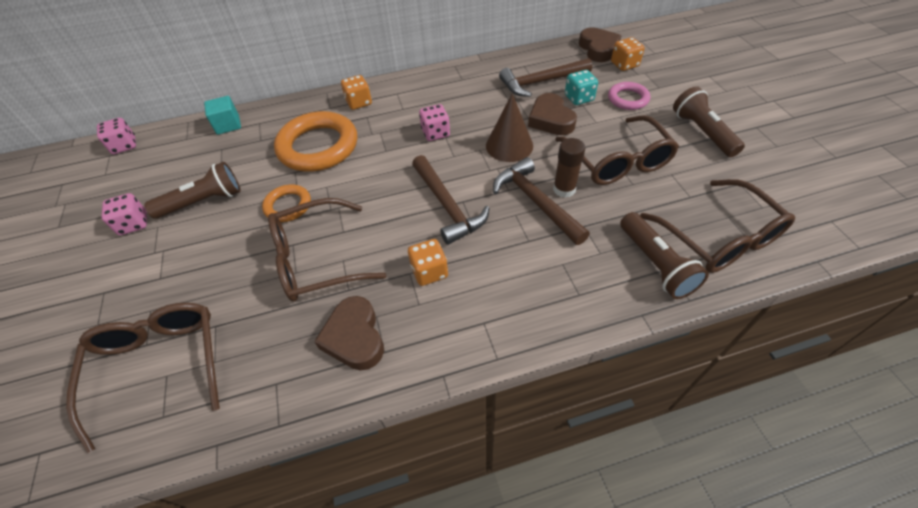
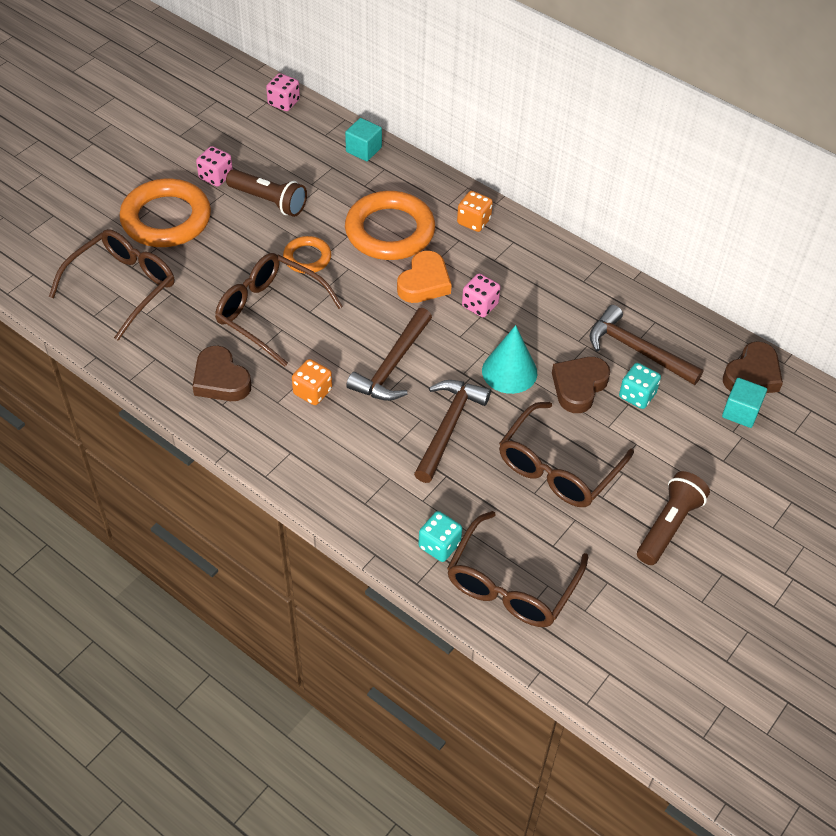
camera: 50 degrees right, 0 degrees up
(129, 284) = (166, 219): none -> orange ring
(354, 337) = (221, 380): brown heart -> brown heart turned 75 degrees counterclockwise
(386, 151) = (424, 282): none -> orange heart
(509, 145) = (509, 371): brown cone -> turquoise cone
(564, 189) = (482, 441): brown glue stick -> none
(624, 64) = (740, 412): orange dice -> turquoise cube
(628, 99) = (673, 439): pink ring -> none
(655, 264) = (439, 545): brown flashlight -> turquoise dice

